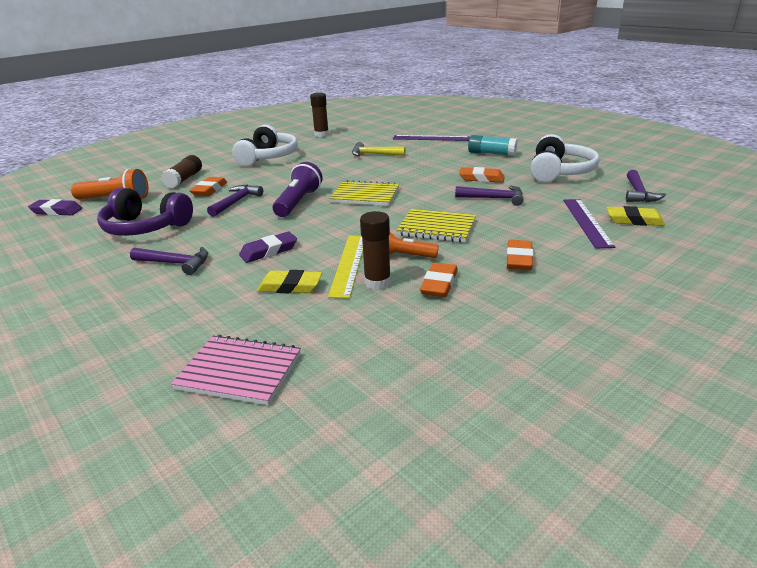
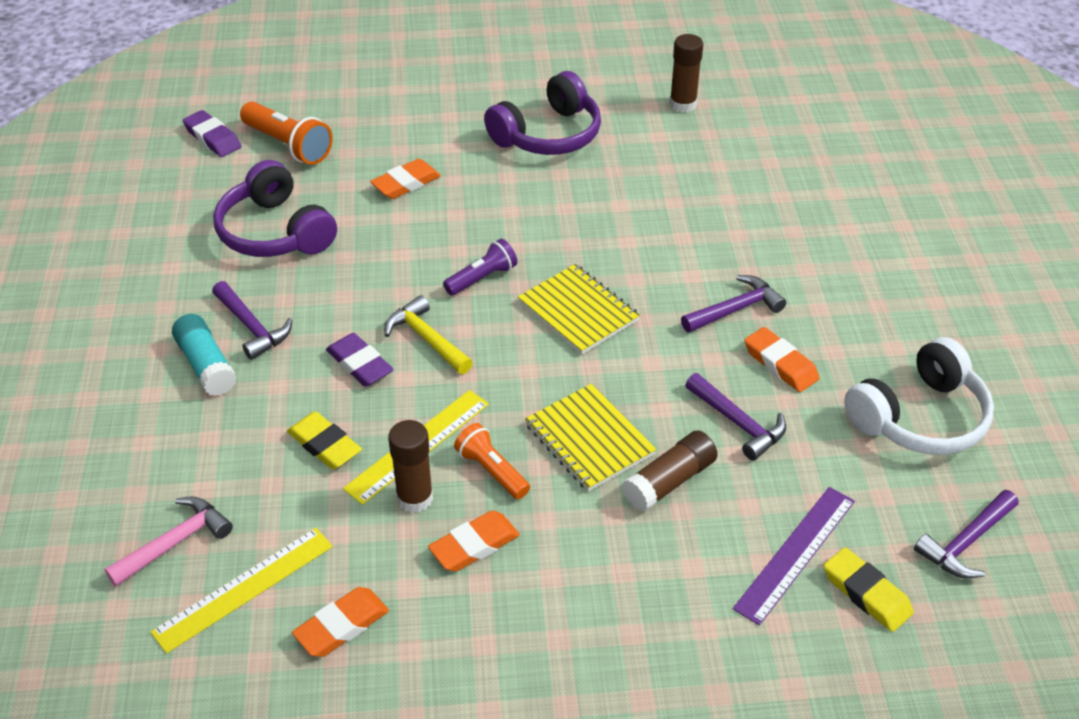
camera: 35 degrees right, 15 degrees up
(184, 179) = (398, 138): brown glue stick -> brown glue stick (669, 481)
(236, 202) = (413, 232): purple hammer -> purple hammer (735, 309)
(239, 371) = (175, 542): pink notebook -> pink hammer
(268, 157) = (548, 135): white headphones -> purple headphones
(269, 251) = (359, 364): purple eraser -> purple eraser turned 45 degrees clockwise
(298, 202) = (482, 278): purple flashlight -> purple flashlight, size x0.65
(323, 368) = (244, 589): none -> yellow ruler
(374, 154) = (699, 208): yellow hammer -> yellow hammer (426, 339)
(431, 138) = (838, 205): purple ruler -> none
(491, 153) = (879, 305): turquoise glue stick -> turquoise glue stick (206, 365)
(519, 259) = (613, 565): orange eraser -> orange eraser (342, 626)

